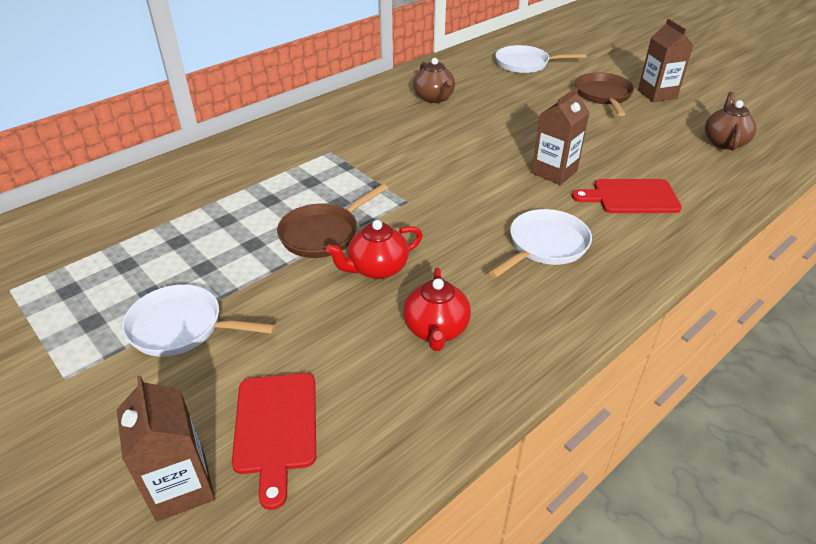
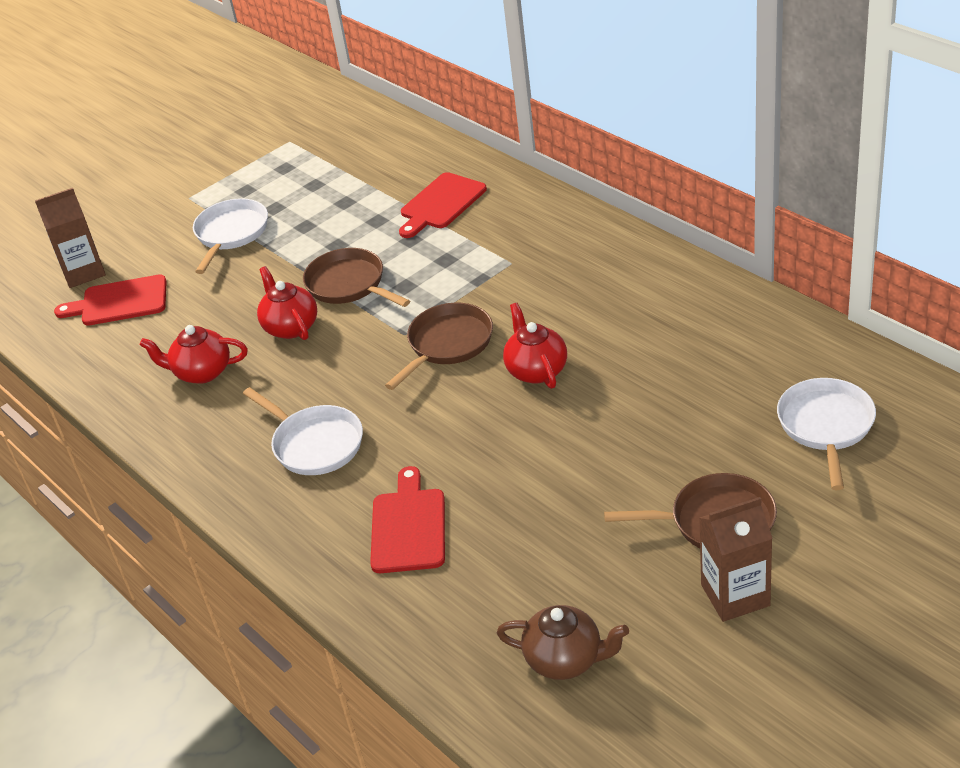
camera: 95 degrees right, 0 degrees up
(223, 184) = (441, 204): none -> red cutting board
(426, 181) = (447, 344): none -> brown pan
(434, 98) = (671, 332): brown teapot -> none
(464, 144) = (536, 370): none -> red teapot
(554, 172) = (468, 455): brown carton -> none

